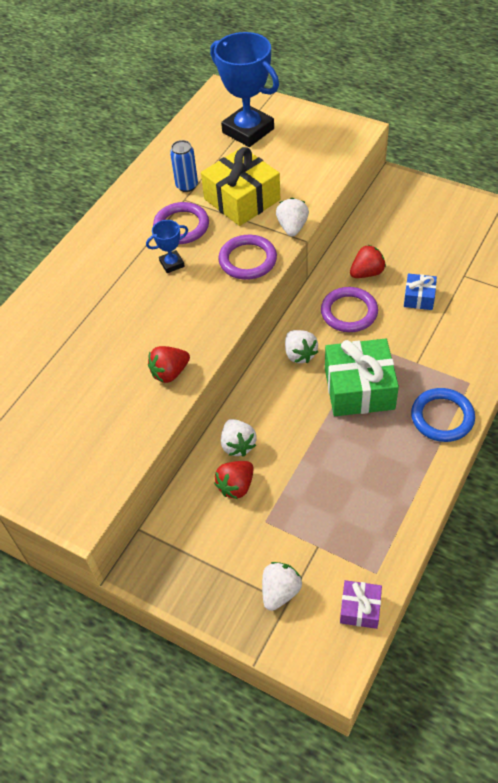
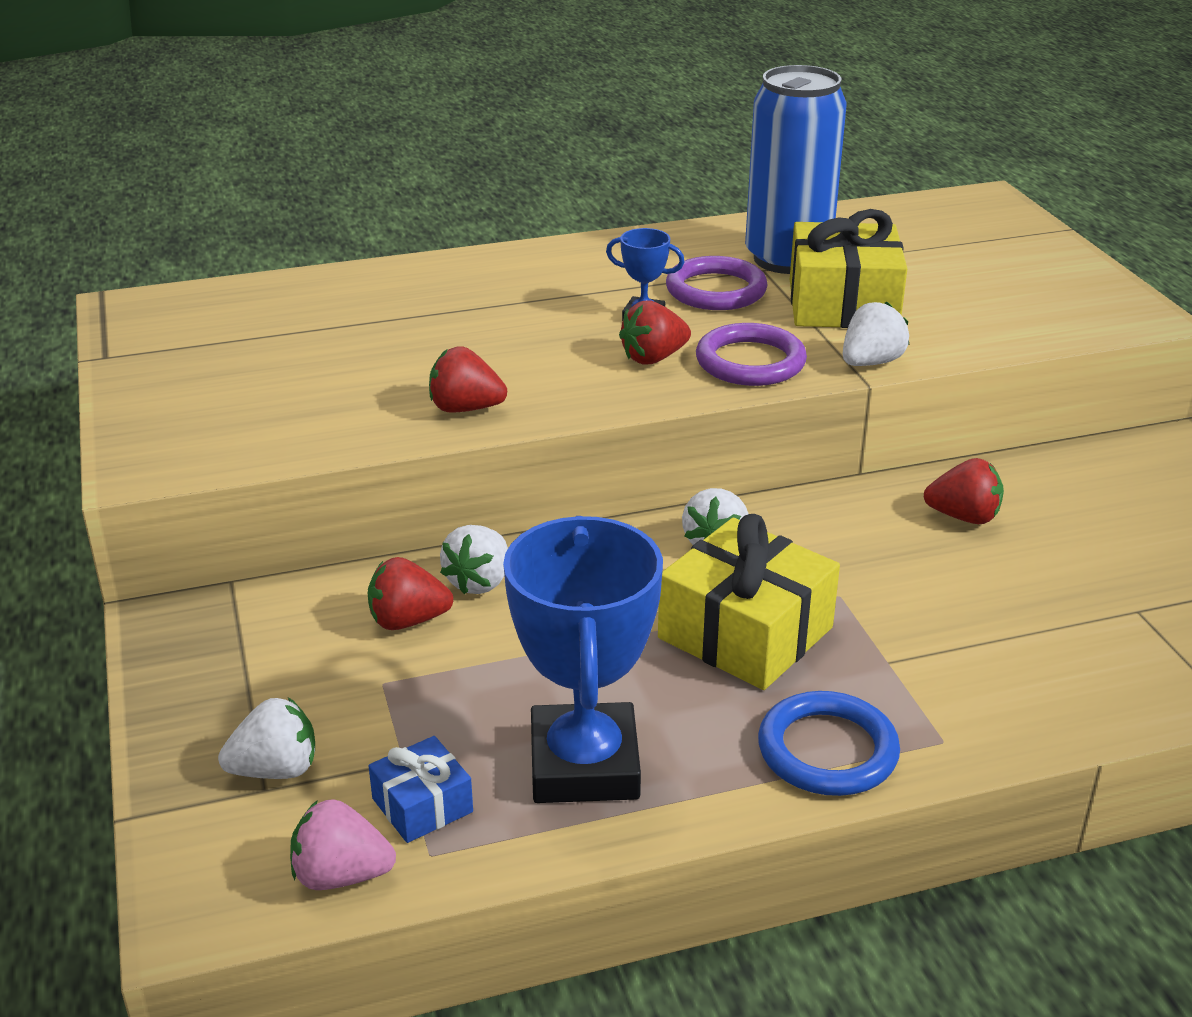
camera: 40 degrees right, 20 degrees down
(187, 186) = (787, 259): blue can -> blue can, size x2.11
(207, 286) = (653, 358): none -> red strawberry
(248, 130) = (964, 247): blue trophy -> blue trophy (584, 765)
(349, 312) = (865, 542): purple ring -> none
(359, 388) = (745, 633): green gift -> yellow gift
(360, 608) = (341, 875): purple gift -> pink strawberry
(419, 298) = (1010, 591): blue gift -> blue gift (422, 805)

